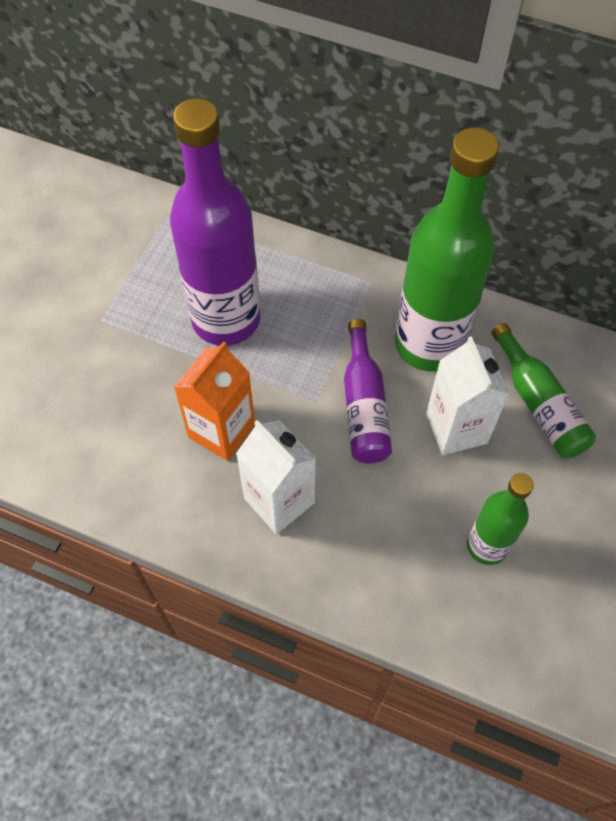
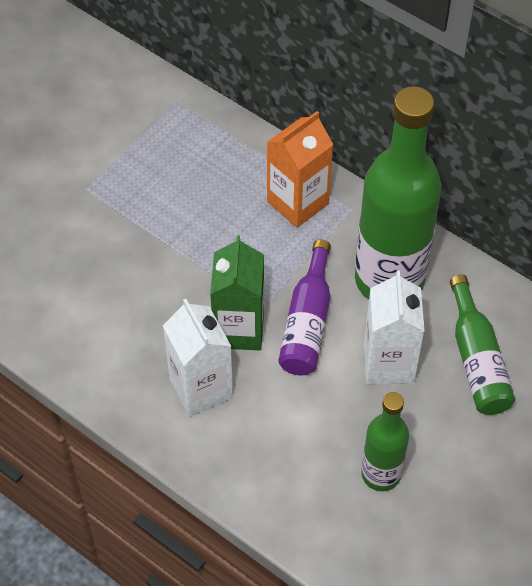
camera: 15 degrees right, 5 degrees down
(221, 431) = (167, 314): orange carton -> orange carton (298, 202)
(226, 319) = (202, 214): purple bottle -> none
(298, 429) = (239, 329): none -> green carton

